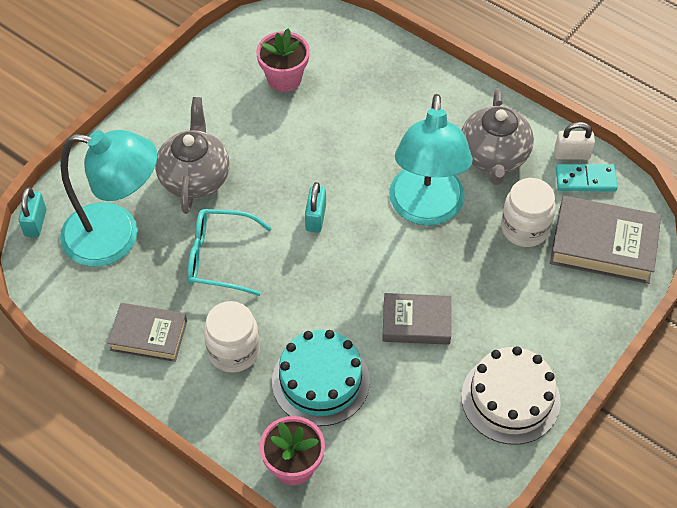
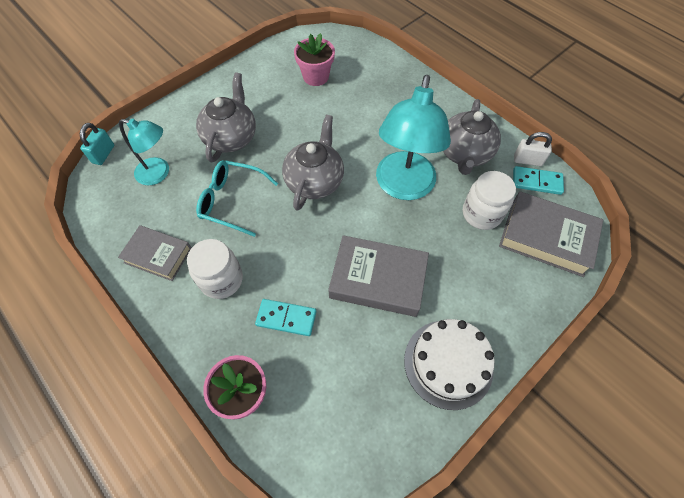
camera: 10 degrees right, 5 degrees up
(116, 237) = (159, 173): turquoise lamp -> turquoise lamp, size x0.58
(315, 218) = (314, 181): turquoise padlock -> grey teapot
(320, 381) = (286, 318): turquoise cake -> turquoise domino
(416, 322) = (378, 279): grey book -> grey book, size x1.53

